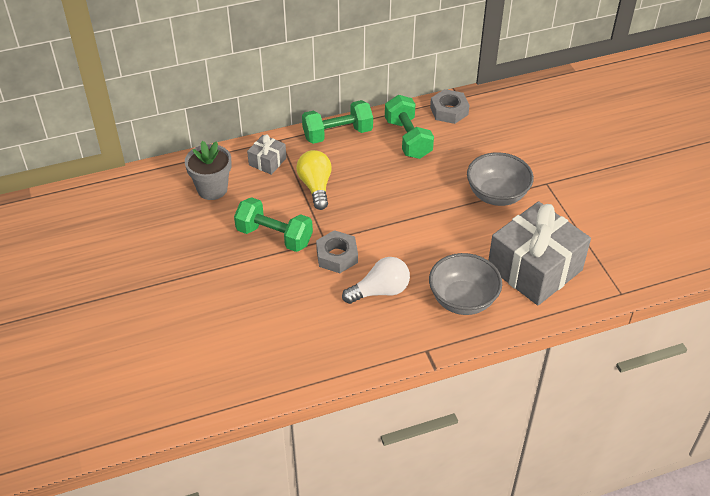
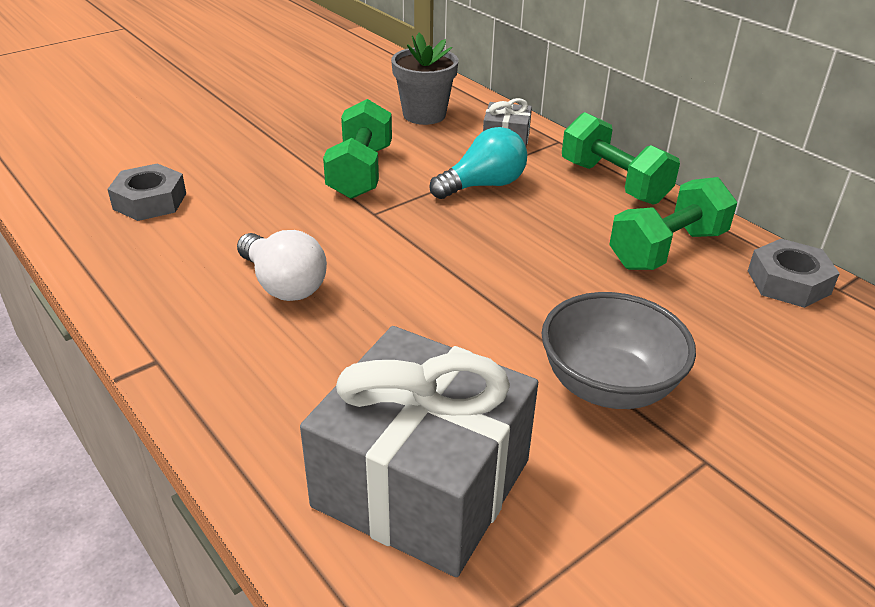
camera: 70 degrees right, 10 degrees down
(316, 186) = (483, 185): yellow light bulb -> turquoise light bulb
(337, 256) = (345, 230): grey nut -> grey nut (150, 201)
(463, 300) = (292, 386): grey bowl -> none

